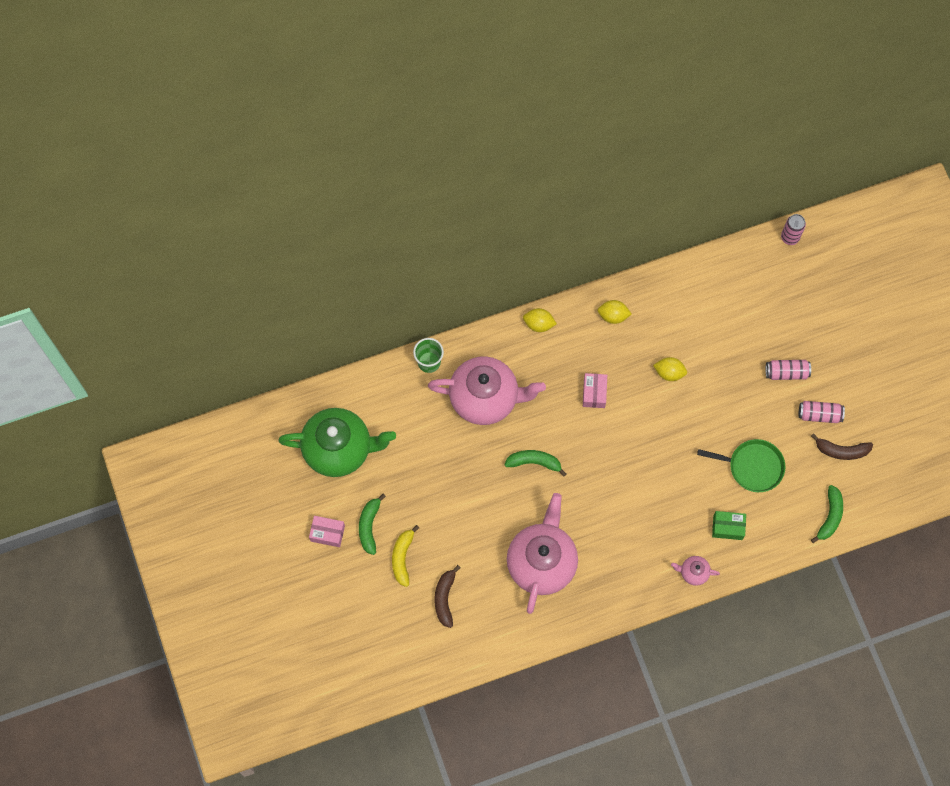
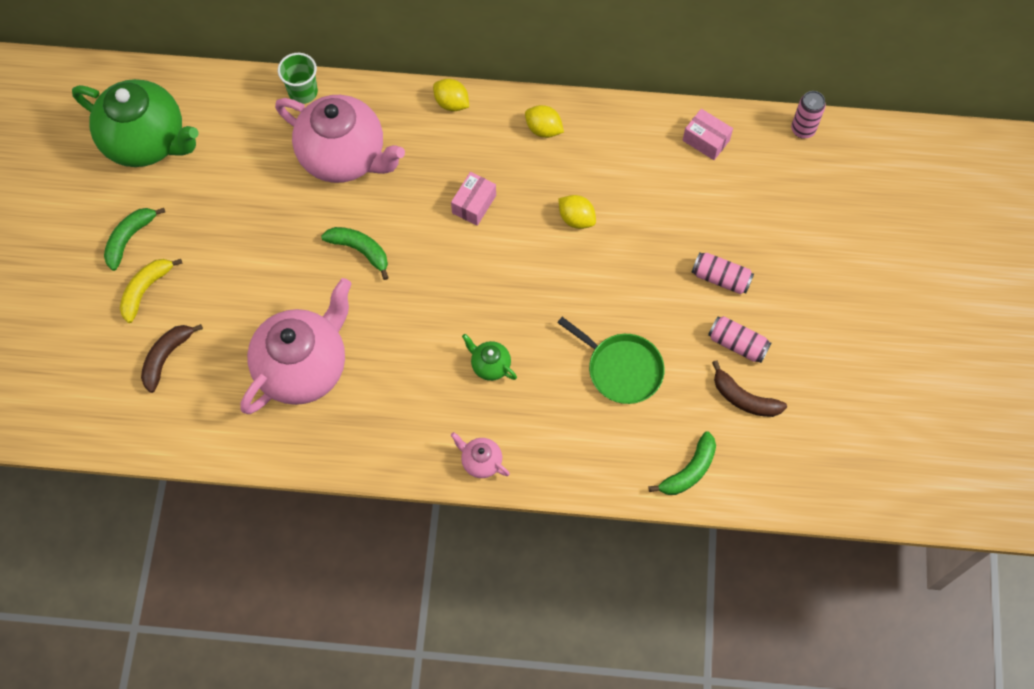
camera: 25 degrees right, 5 degrees down
(327, 533) = (78, 226): pink box -> pink box (706, 140)
(665, 504) = (490, 365): none -> green teapot
(727, 527) = (552, 427): green box -> none

